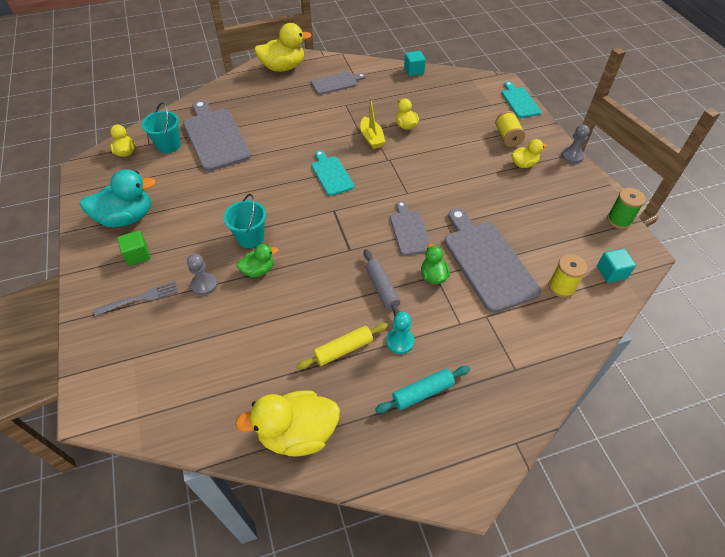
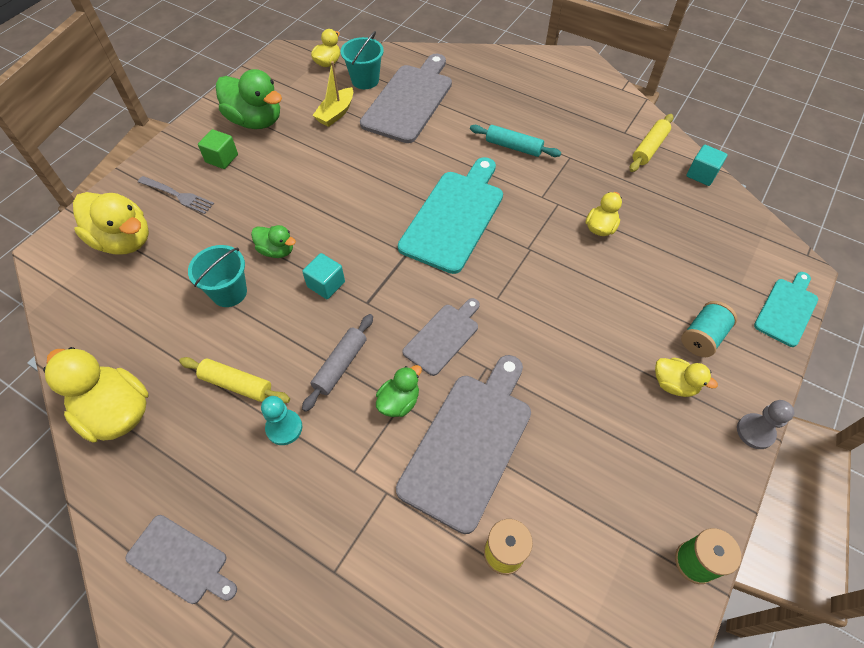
camera: 50 degrees right, 5 degrees up
(127, 218) = (255, 121): turquoise duck -> green duck
(204, 284) = (227, 225): grey pawn -> none
(250, 237) = (310, 216): turquoise bucket -> turquoise bucket (229, 292)
(283, 67) = (563, 74): yellow duck -> yellow duck (124, 240)
(331, 174) = (454, 217): turquoise cutting board -> turquoise cutting board, size x1.78
(336, 83) = (593, 127): grey cutting board -> grey cutting board (180, 561)
(371, 138) = (545, 212): yellow boat -> yellow boat (336, 113)
(376, 75) = (649, 148): none -> yellow rolling pin
(422, 392) = (235, 492): turquoise rolling pin -> turquoise rolling pin (513, 147)
(507, 137) = (702, 337): yellow spool -> turquoise spool
(611, 272) = (586, 604): turquoise cube -> turquoise cube (326, 284)

